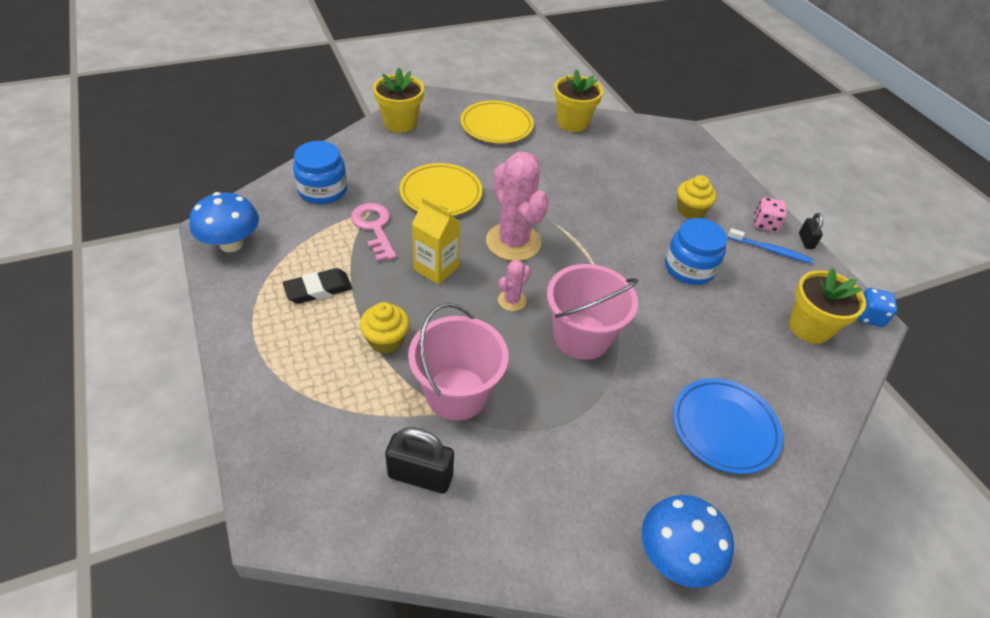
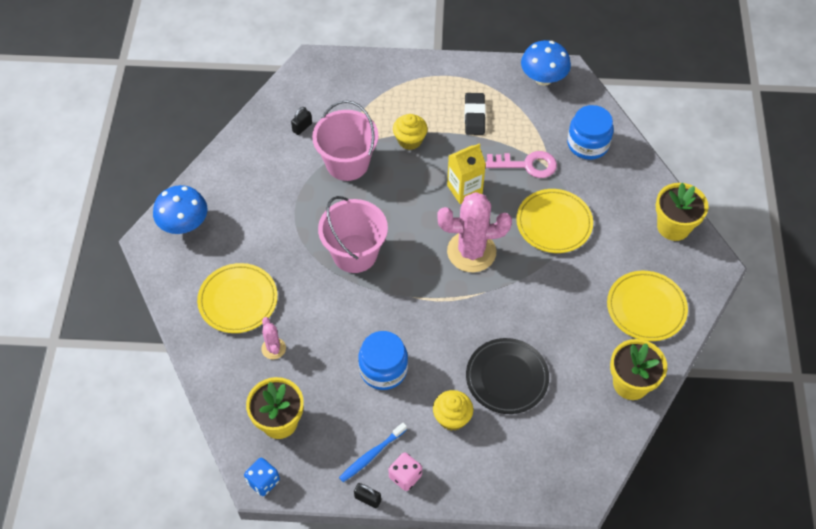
camera: 120 degrees right, 10 degrees up
(420, 476) = (302, 127): black padlock -> black padlock, size x0.56
(511, 300) = (409, 225): pink cactus -> pink cactus (273, 348)
(626, 187) = (507, 378): none -> black plate
(724, 427) = (238, 300): blue plate -> yellow plate

